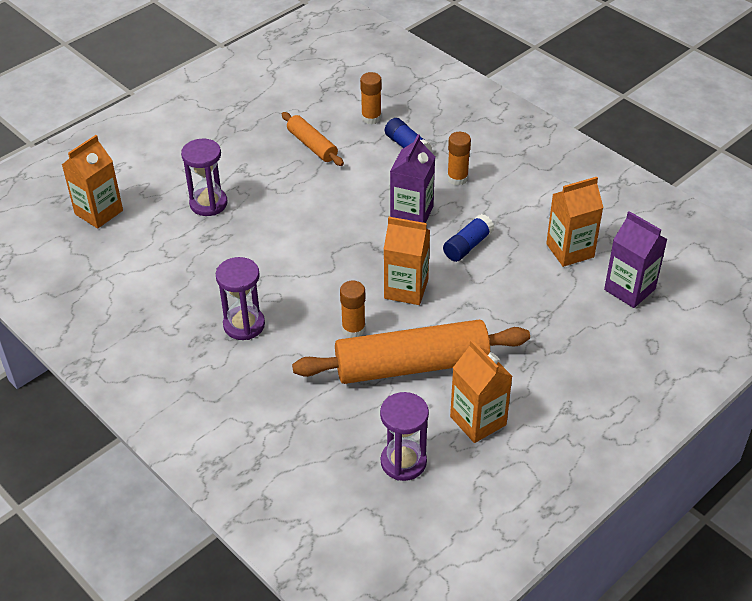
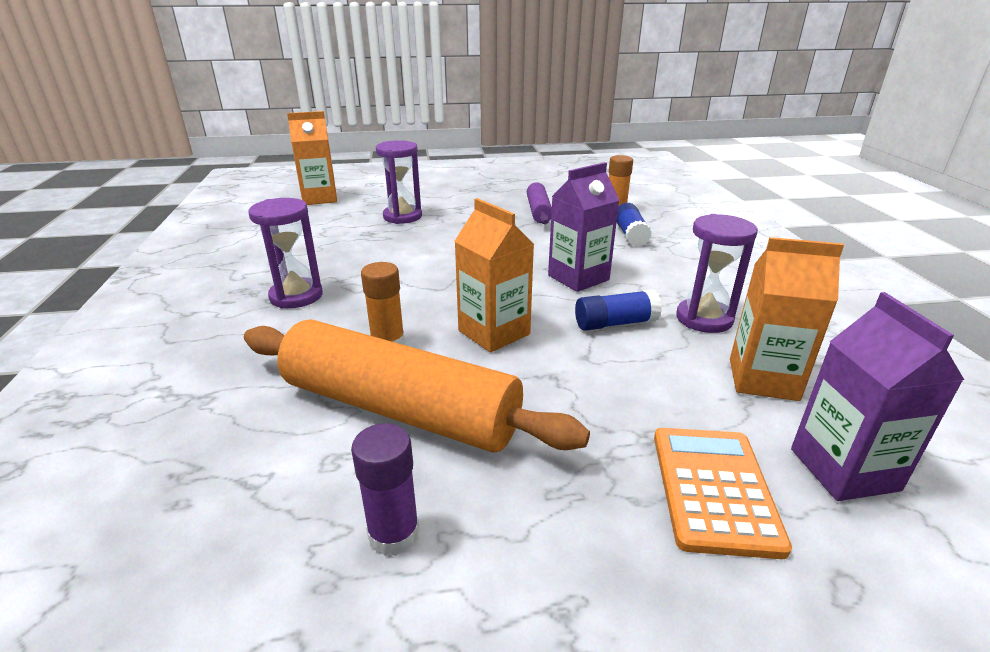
camera: 35 degrees right, 15 degrees down
(312, 145) = (539, 211): orange rolling pin -> purple rolling pin
(403, 462) = (217, 529): purple hourglass -> purple hourglass (704, 319)
(457, 178) = (662, 269): orange glue stick -> none
(478, 421) = (394, 534): orange carton -> purple glue stick
(585, 328) = (713, 489): none -> orange calculator

